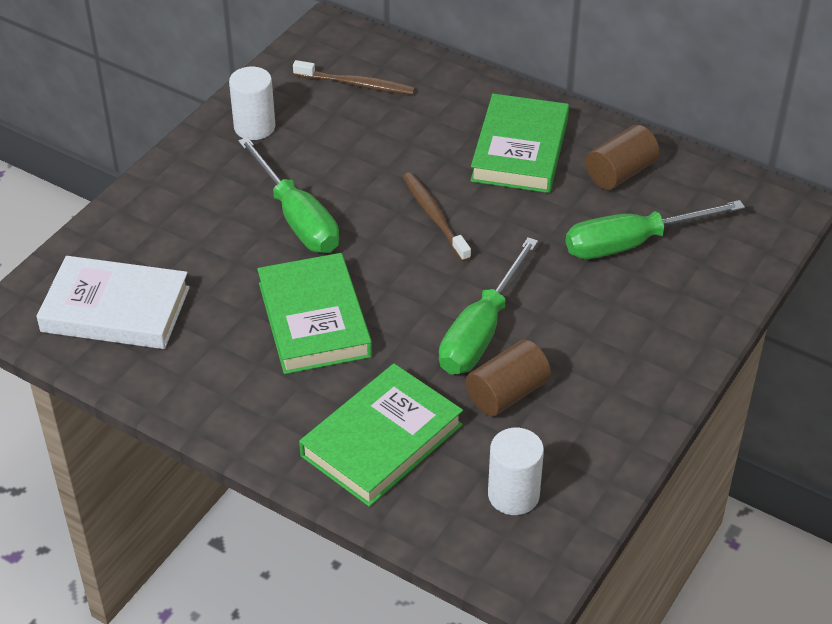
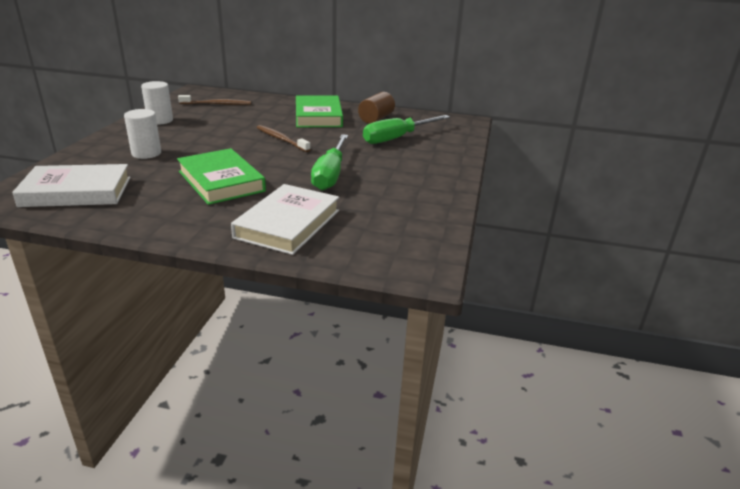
camera: 20 degrees left, 15 degrees down
(297, 218) = (196, 147): green screwdriver -> none
(381, 440) = (288, 224): green book -> white book
(507, 393) = (360, 195): brown cylinder -> none
(513, 495) = (389, 235): white cylinder -> white cylinder (146, 153)

